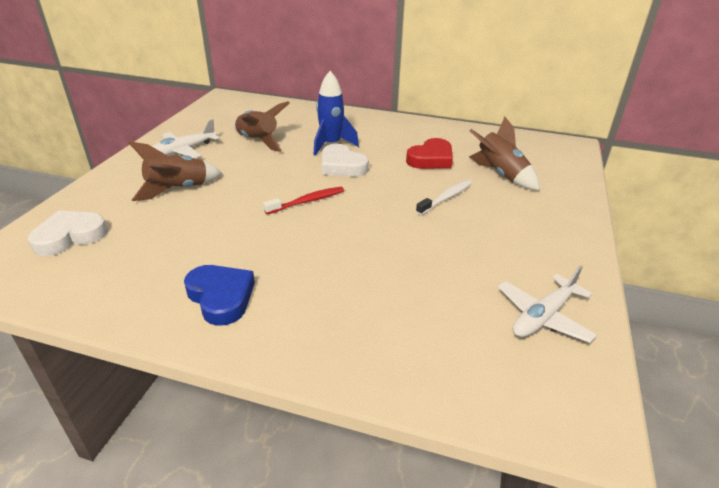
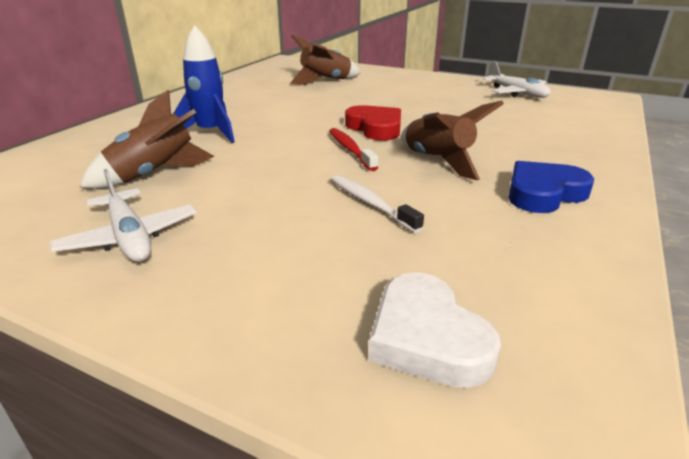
camera: 80 degrees left, 5 degrees down
(178, 190) = (285, 233): brown rocket -> brown rocket (437, 161)
(342, 166) = (272, 131): white heart -> none
(431, 159) = (282, 97): red heart -> red heart (375, 128)
(446, 198) = (360, 99): white toothbrush -> white toothbrush (370, 203)

